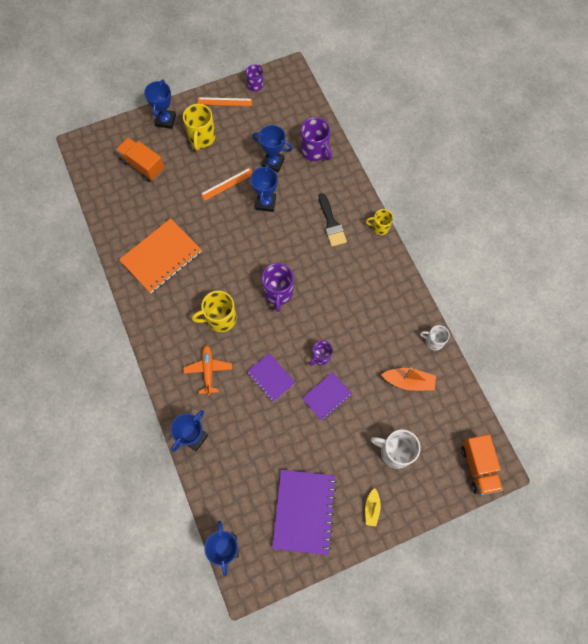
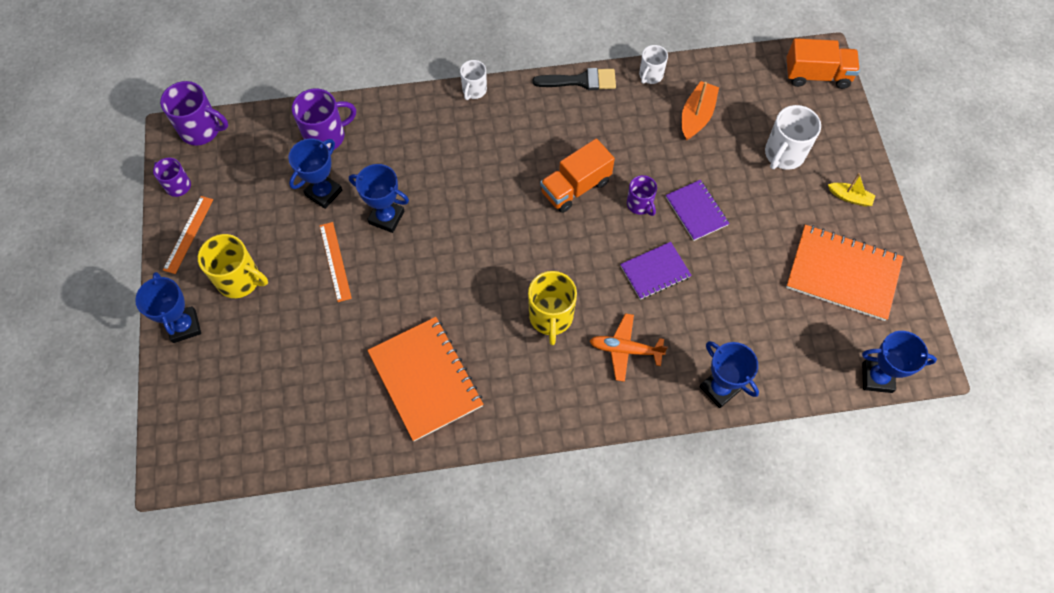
camera: 75 degrees left, 5 degrees down
(143, 166) = (254, 377): orange truck -> orange truck (575, 187)
(166, 120) = (184, 326): blue trophy -> blue trophy turned 45 degrees clockwise
(278, 293) = (533, 234): purple mug -> purple mug (201, 130)
(304, 511) = (843, 274): purple notebook -> orange notebook
(331, 224) = (449, 144): black brush -> black brush (580, 81)
(380, 227) = (474, 90): yellow mug -> white mug

